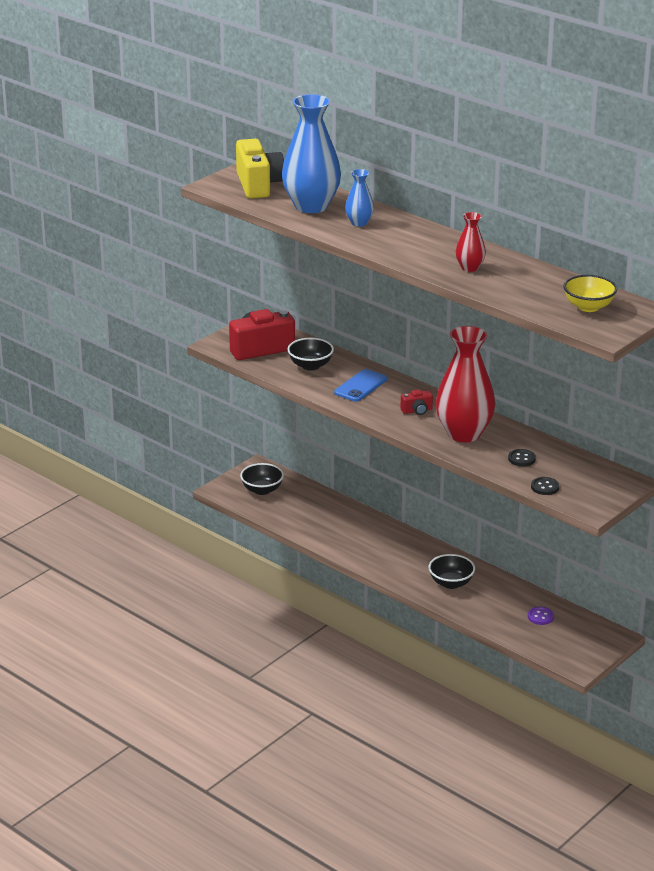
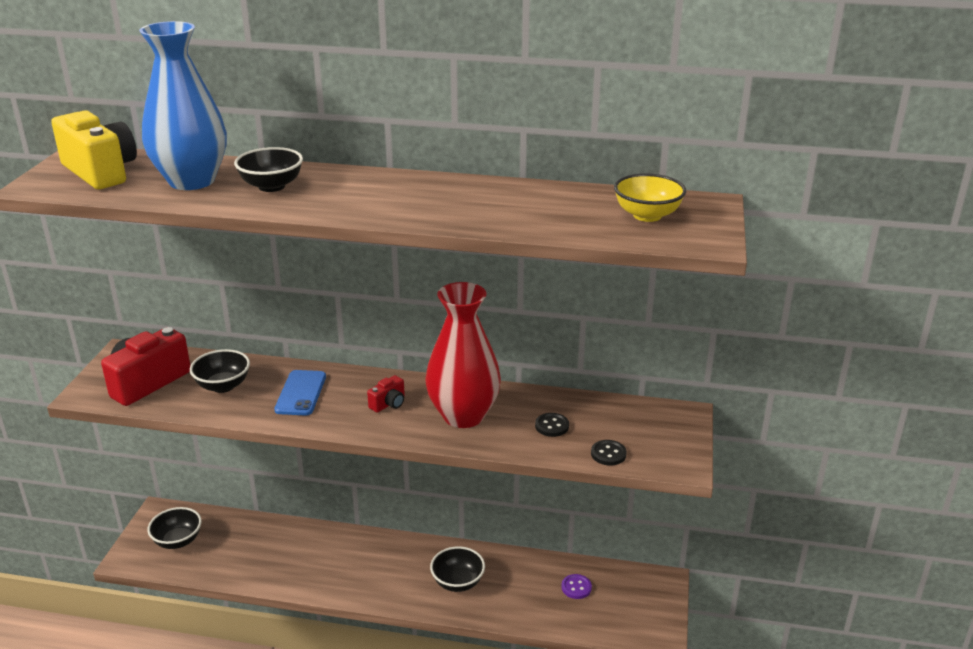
camera: 30 degrees left, 0 degrees up
(359, 223) = (271, 186): blue vase -> black bowl
(469, 268) = (460, 205): red vase -> none

